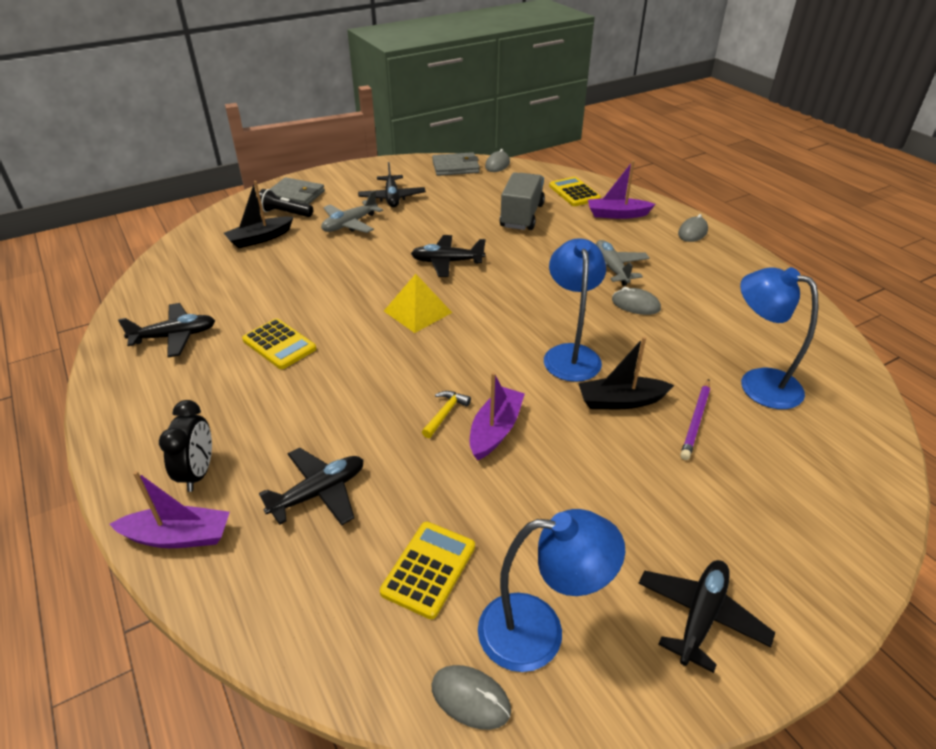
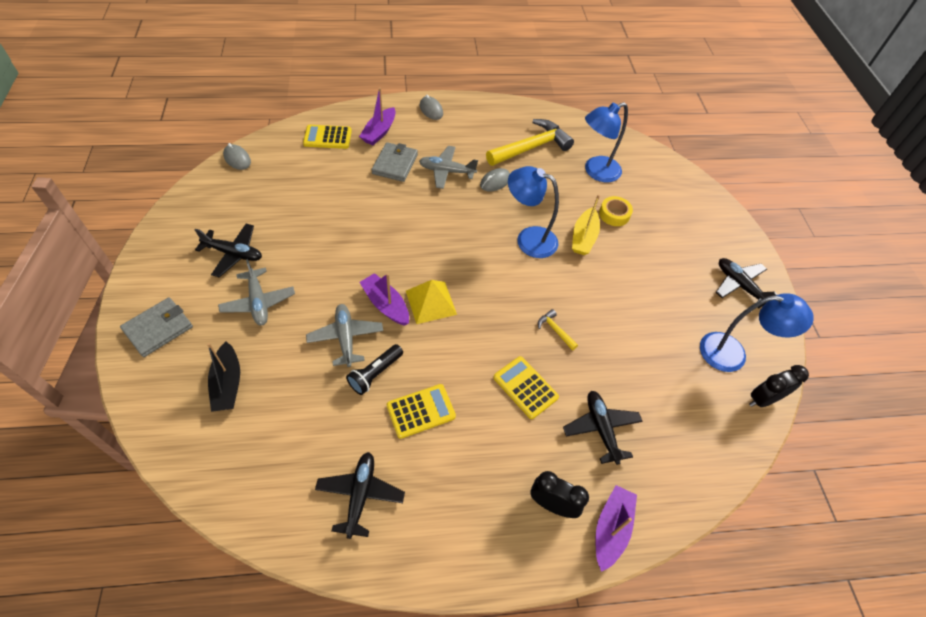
camera: 70 degrees left, 15 degrees up
(284, 213) = (191, 349): black flashlight -> black flashlight (375, 374)
(340, 277) = (346, 338): none -> grey plane
(428, 569) = (680, 388): yellow calculator -> yellow calculator (525, 387)
(447, 262) = (373, 257): black plane -> none
(455, 167) = (214, 187): grey wallet -> grey wallet (395, 164)
(470, 698) = (763, 399): grey mouse -> black clock
(495, 430) = (582, 310): purple boat -> purple boat (386, 304)
(522, 216) = (338, 183): grey truck -> none
(539, 631) = (732, 354): blue lamp -> blue lamp turned 75 degrees clockwise
(620, 401) = (583, 237): black boat -> yellow boat
(696, 421) = (614, 214): purple pencil -> yellow tape
(729, 316) = (531, 147): none -> yellow hammer

